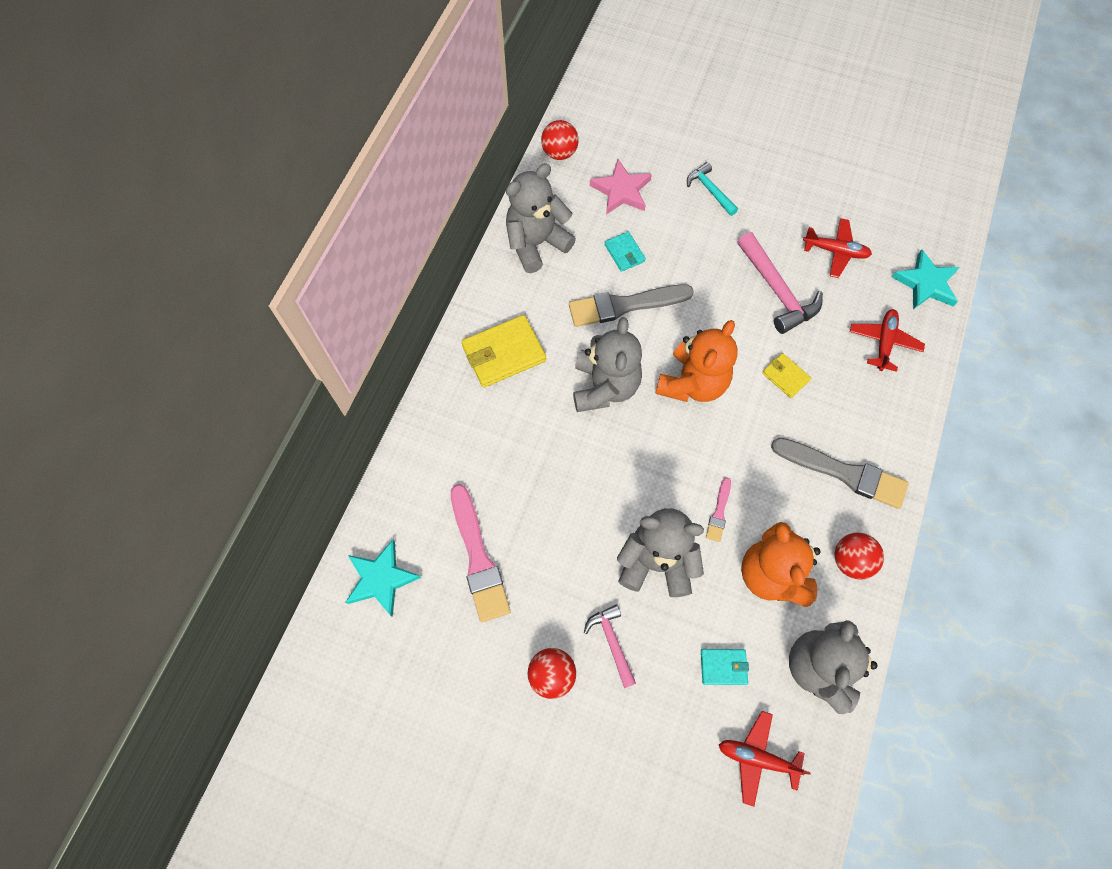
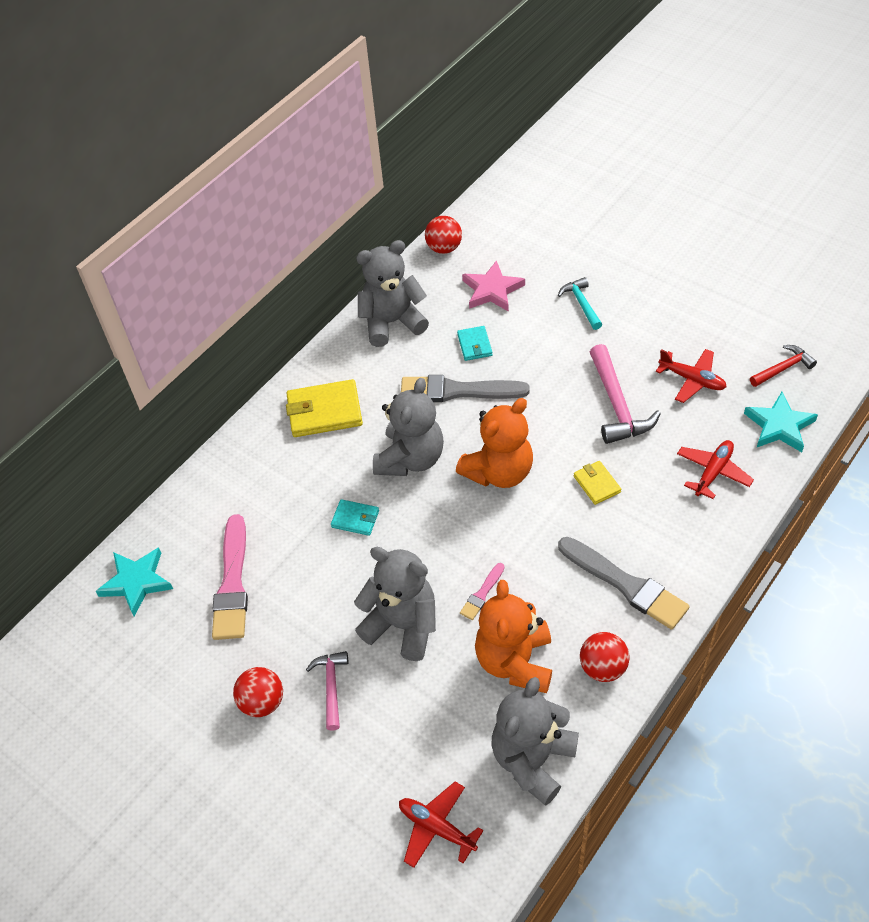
camera: 20 degrees right, 15 degrees down
(723, 667) = (433, 735): turquoise wallet -> turquoise wallet (355, 519)
(911, 224) = (783, 368): none -> red hammer

